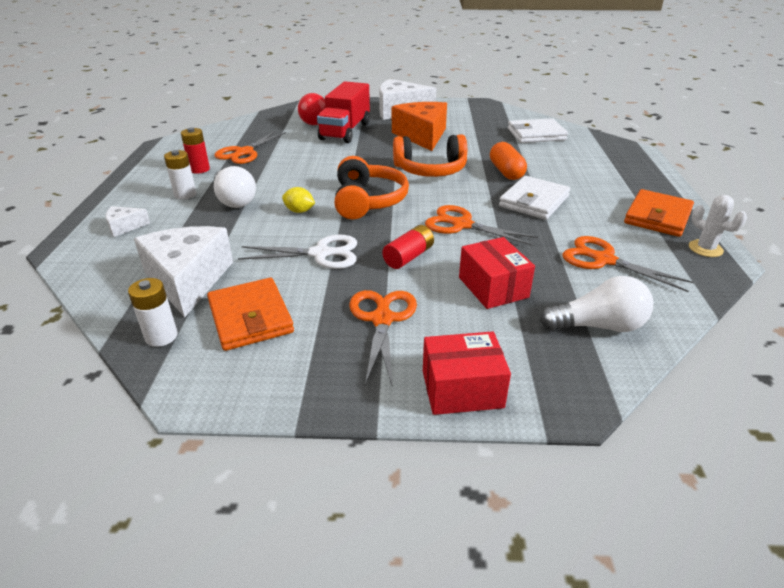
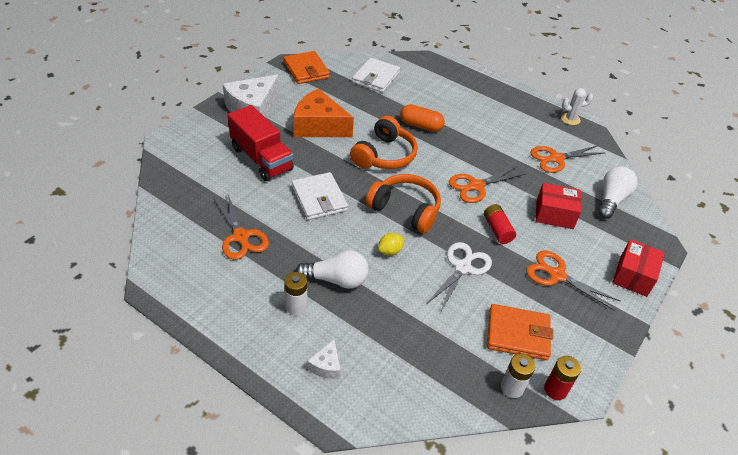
camera: 60 degrees left, 10 degrees up
(188, 280) = (448, 351): white cheese -> none
(199, 169) = (249, 279): red battery -> red battery (555, 390)
(312, 121) = (213, 165): red light bulb -> none
(534, 201) = (471, 140): white wallet -> white wallet (319, 198)
(657, 217) = (527, 110): orange wallet -> orange wallet (306, 70)

